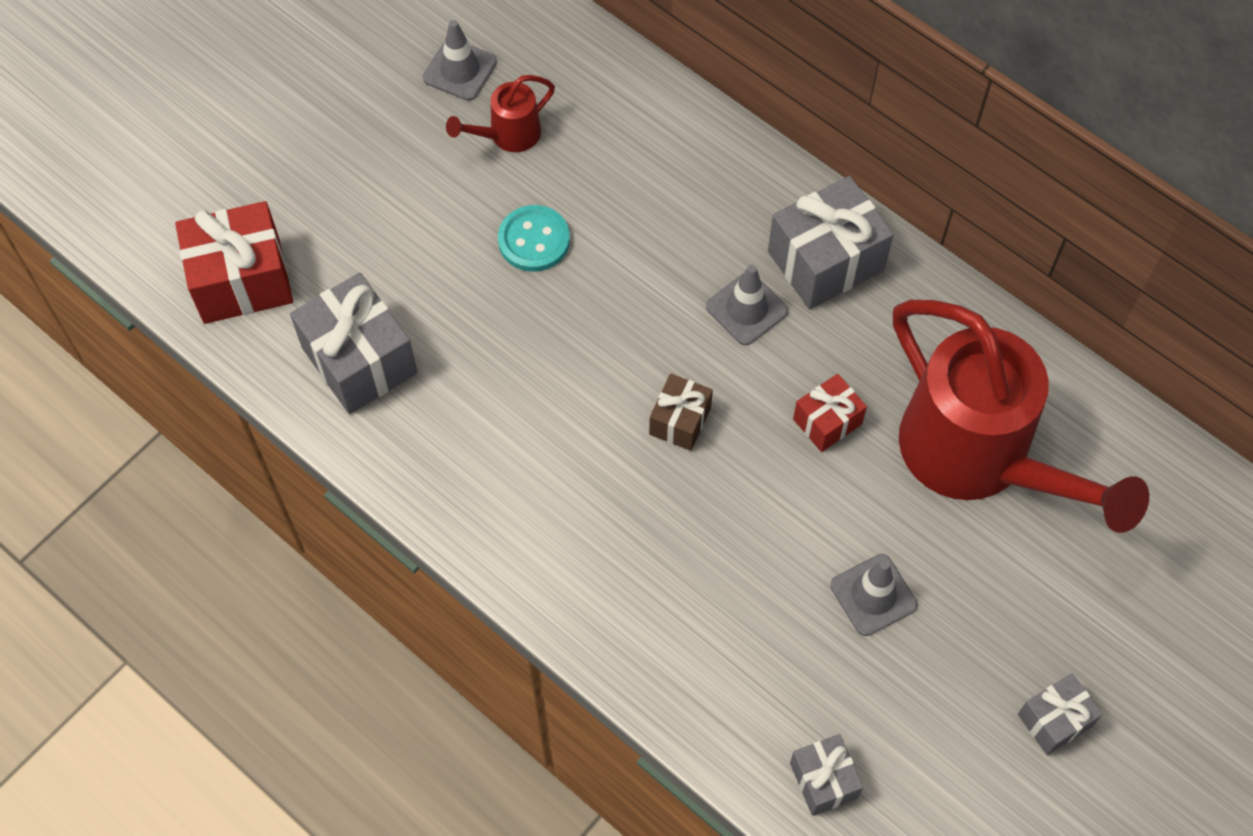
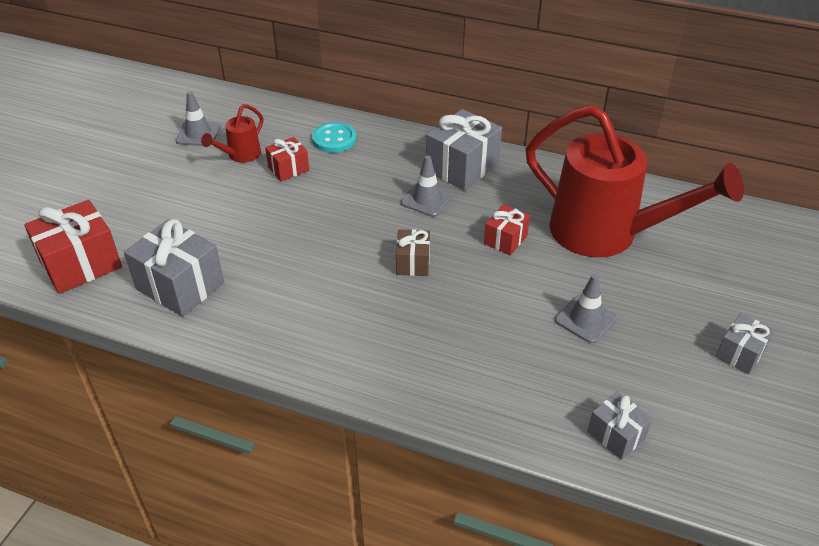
camera: 20 degrees left, 20 degrees down
(534, 240) = (277, 199): turquoise button -> turquoise button (334, 139)
(568, 185) = (288, 169): none -> red gift

